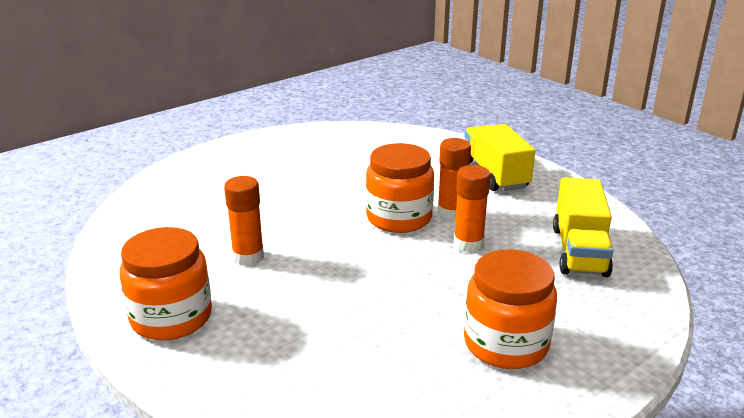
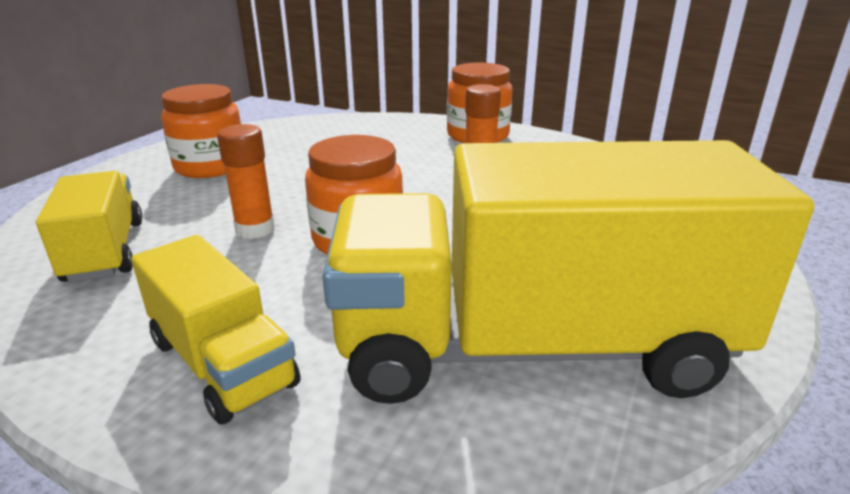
camera: 155 degrees right, 0 degrees up
(357, 151) = (531, 347): none -> yellow truck
(451, 212) = (288, 263): orange glue stick -> none

